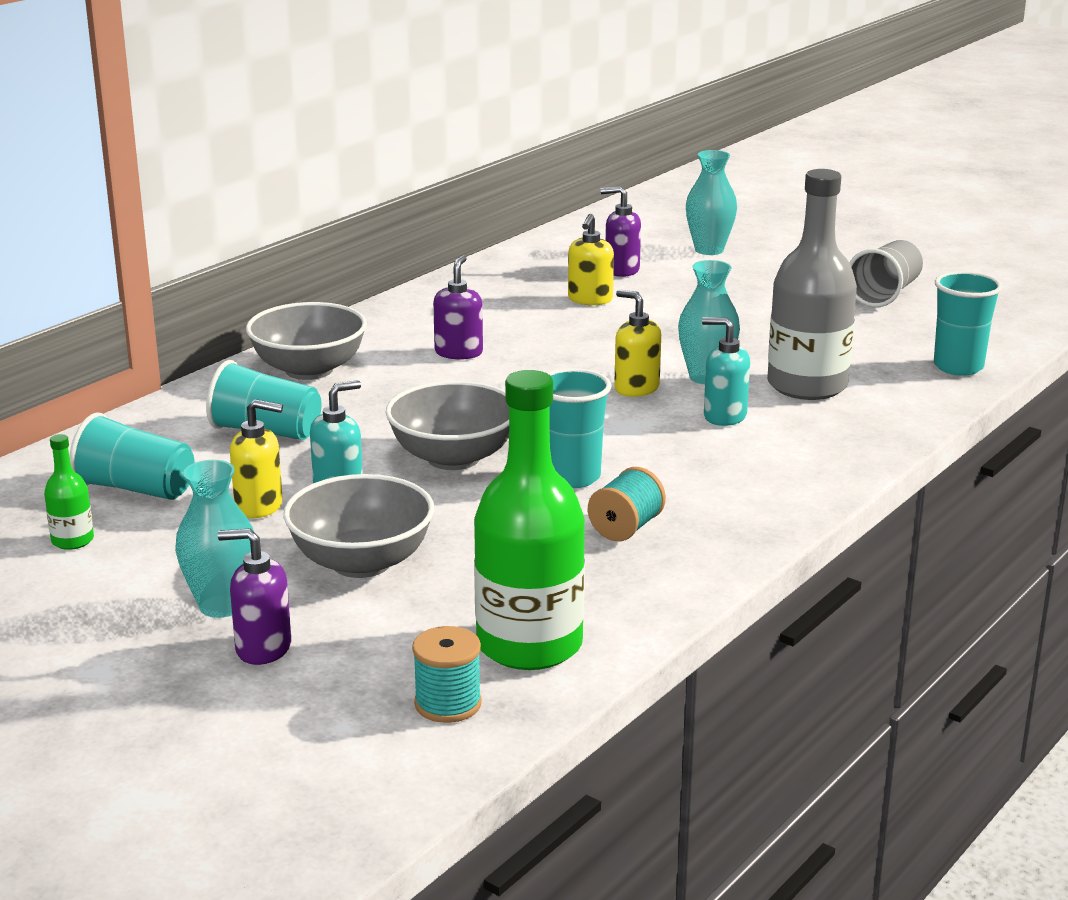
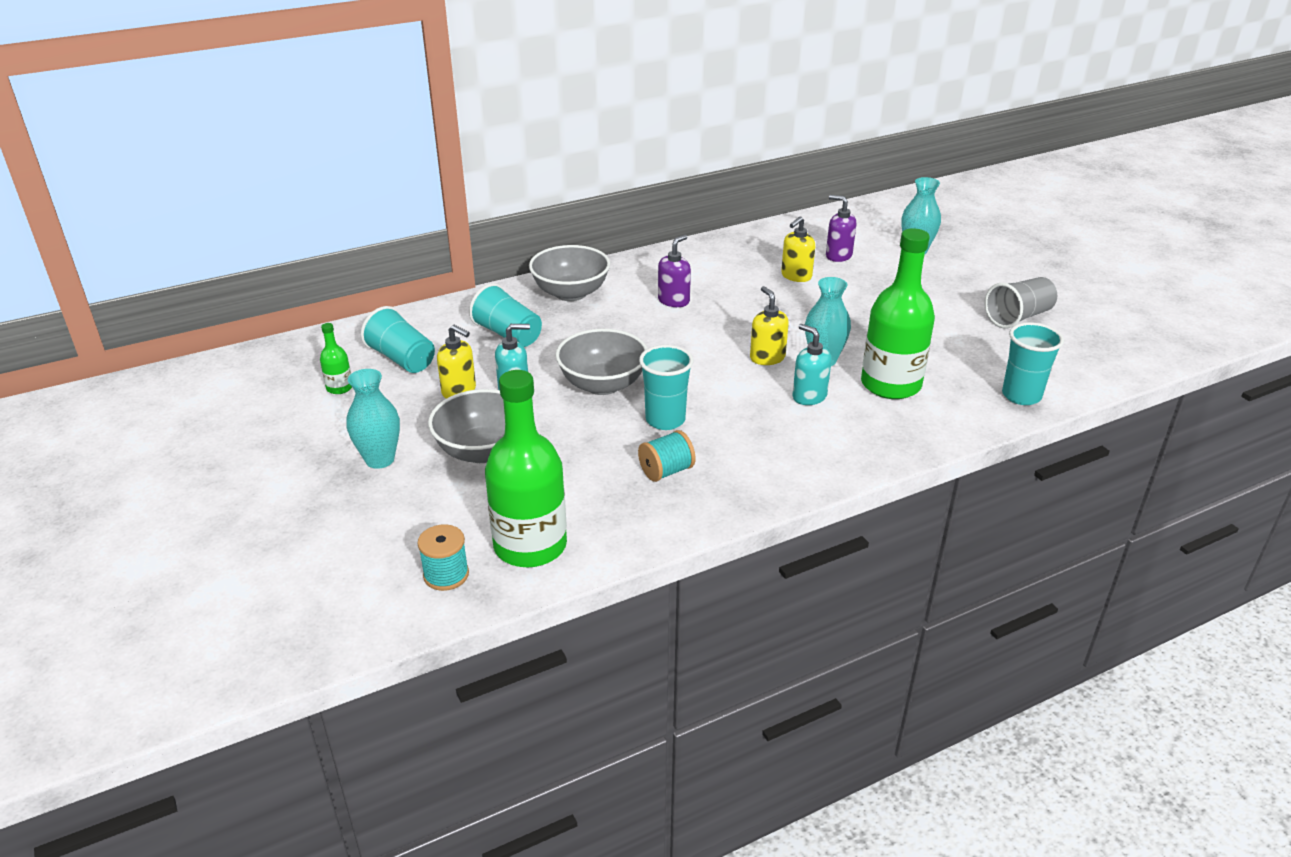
camera: 25 degrees right, 10 degrees up
(262, 648) = (377, 498): purple soap dispenser -> none
(807, 385) = (890, 385): grey bottle -> green bottle

